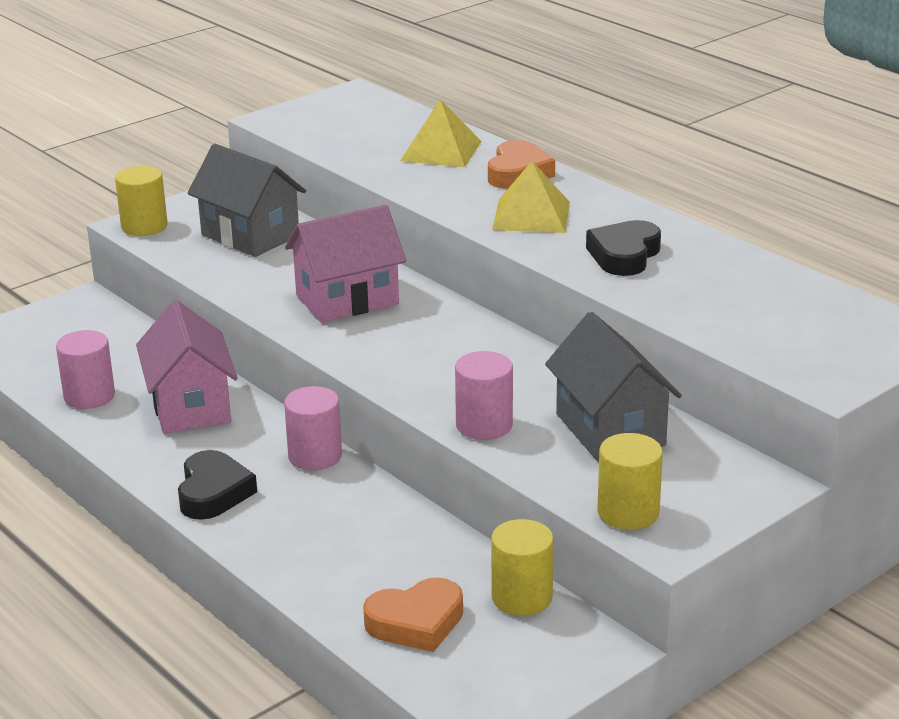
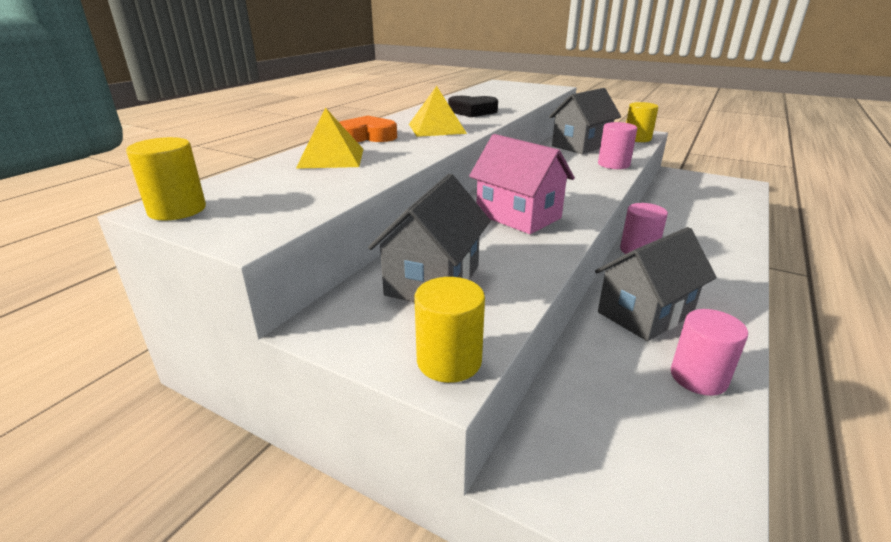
camera: 110 degrees left, 0 degrees up
(191, 406) = (645, 313): pink house -> grey house
(213, 492) = (720, 274): black heart -> none
(416, 622) = (721, 202): orange heart -> none
(522, 597) = (670, 187): yellow cylinder -> yellow cylinder (177, 210)

